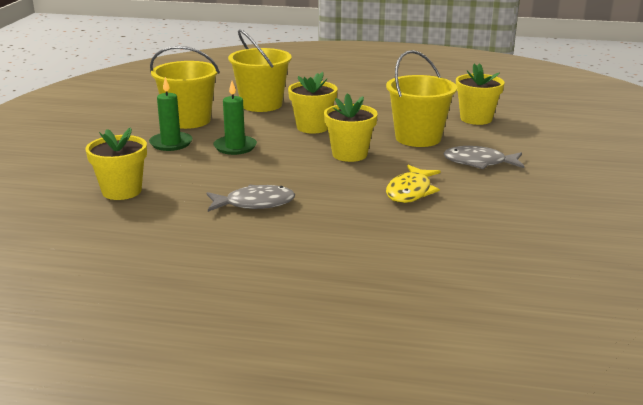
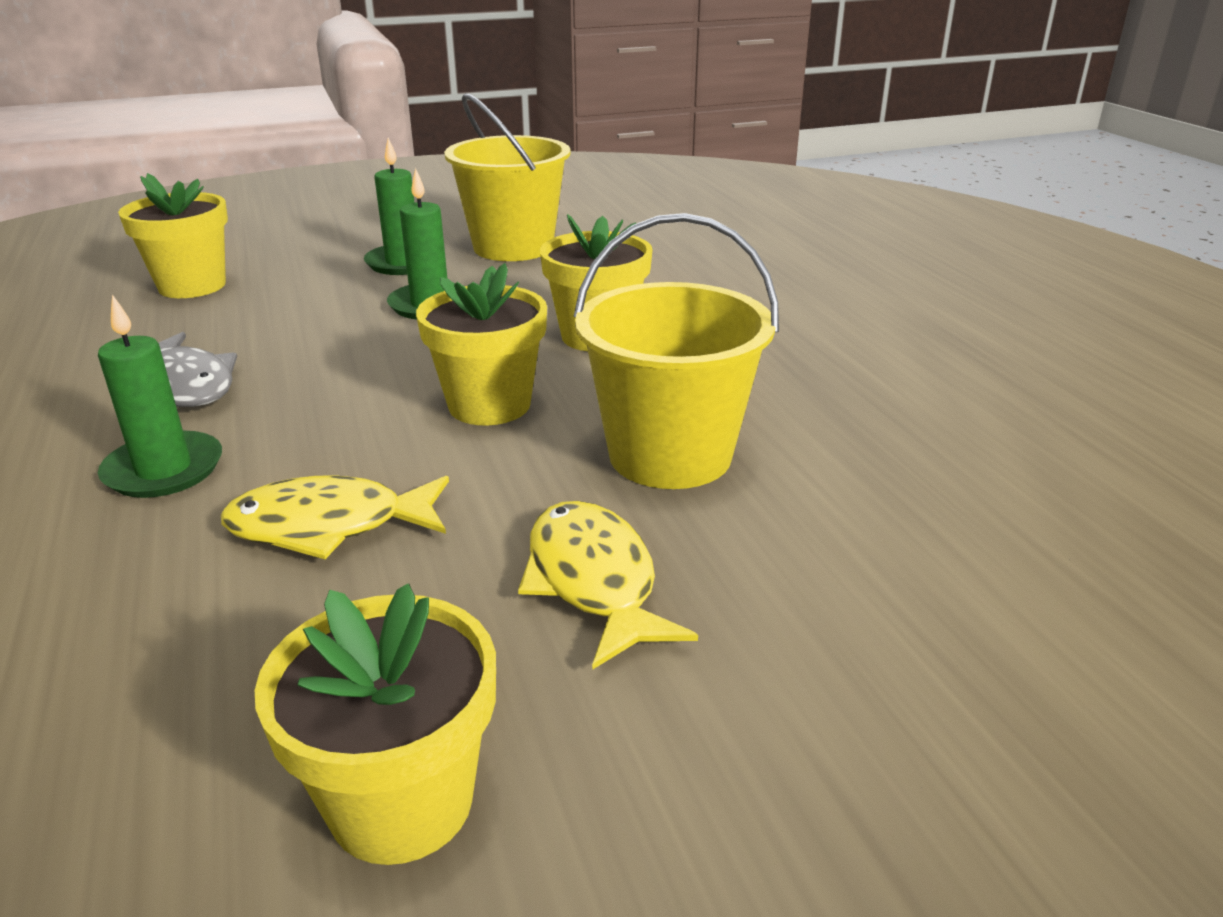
camera: 60 degrees right, 5 degrees up
(261, 104) = (655, 271): yellow bucket -> none
(336, 214) = (164, 470): none -> green candle
(476, 119) = (909, 501): yellow flower pot -> yellow flower pot (401, 802)
(479, 163) = (594, 581): grey fish -> yellow fish

